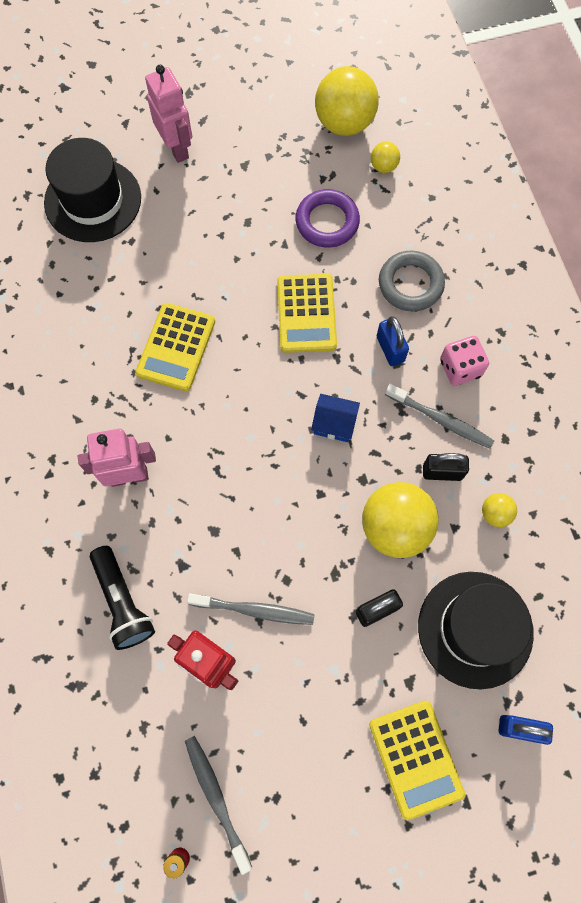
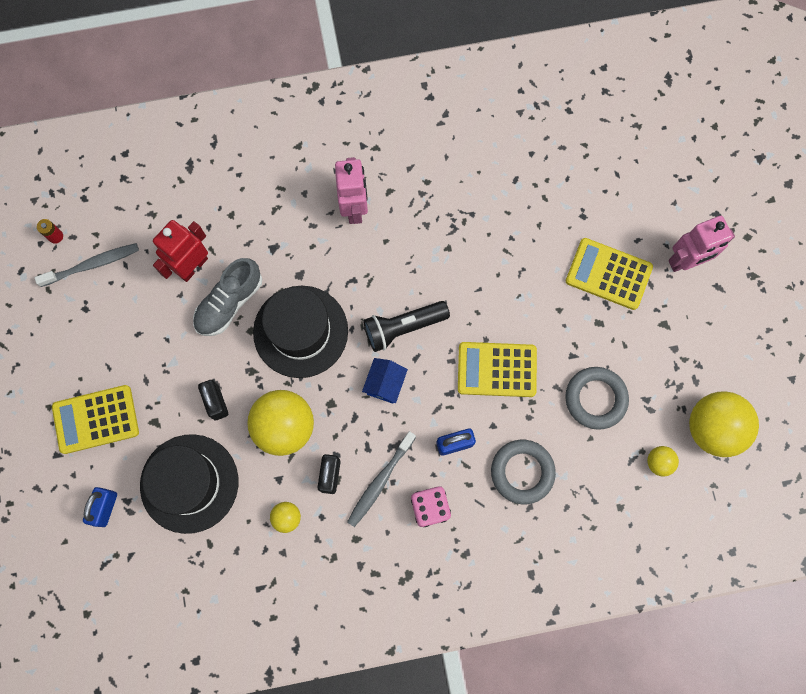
camera: 95 degrees right, 5 degrees up
(93, 200) = (628, 183): black hat -> black hat (300, 331)
(123, 602) = (249, 201): black flashlight -> black flashlight (403, 327)
(176, 347) = (471, 251): yellow calculator -> yellow calculator (608, 274)
(254, 610) = (229, 303): grey toothbrush -> grey shoe
(327, 222) = (595, 399): purple ring -> grey ring

